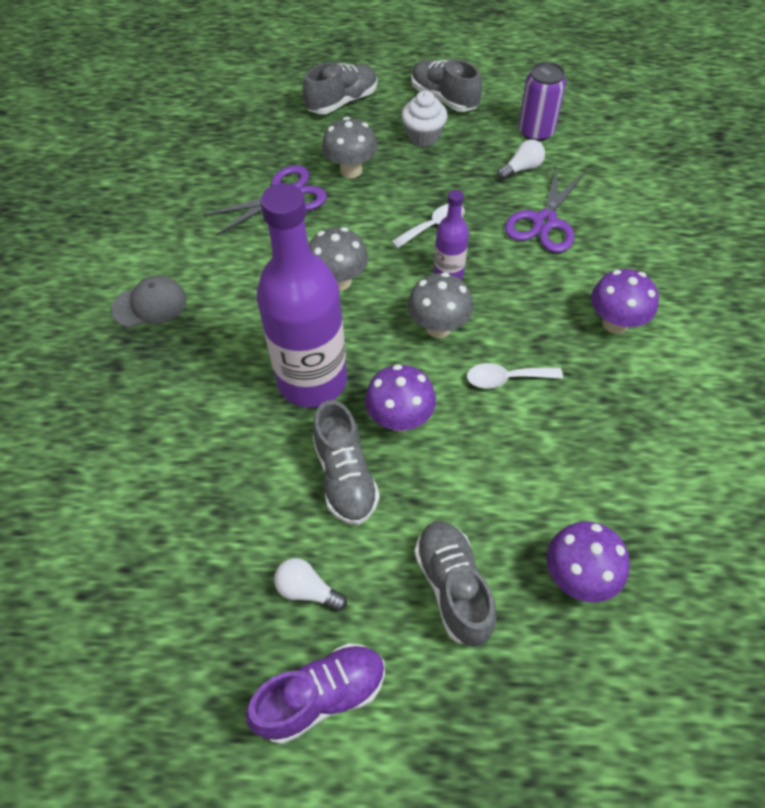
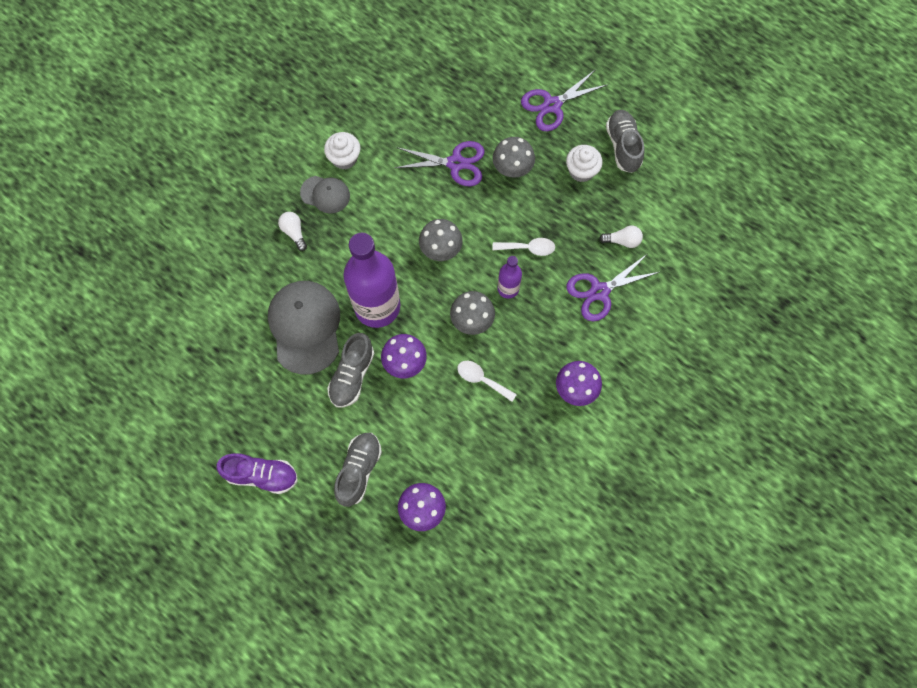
camera: 35 degrees right, 15 degrees up
(146, 258) = (344, 158): none -> white cupcake
(236, 460) = (305, 327): none -> grey cap
(307, 590) = (291, 421): white light bulb -> white light bulb (294, 232)
(342, 102) = (552, 105): grey shoe -> purple scissors
(536, 132) = (660, 216): purple can -> none

